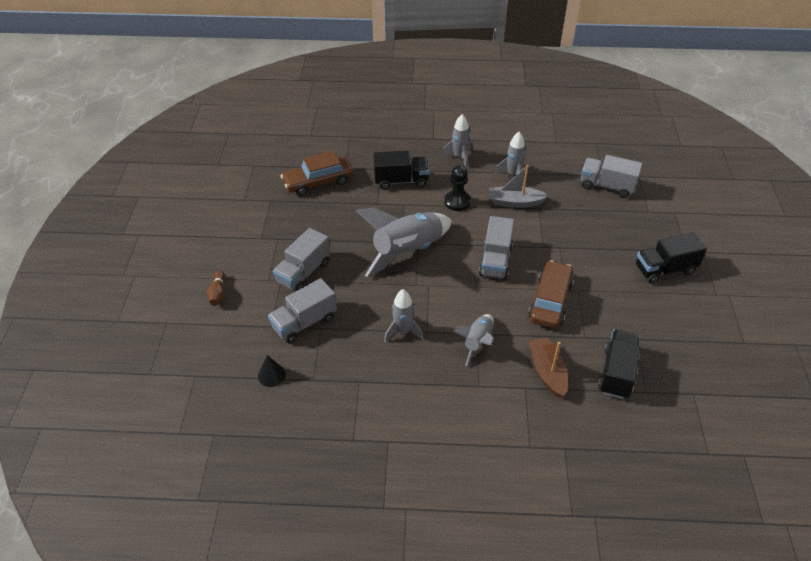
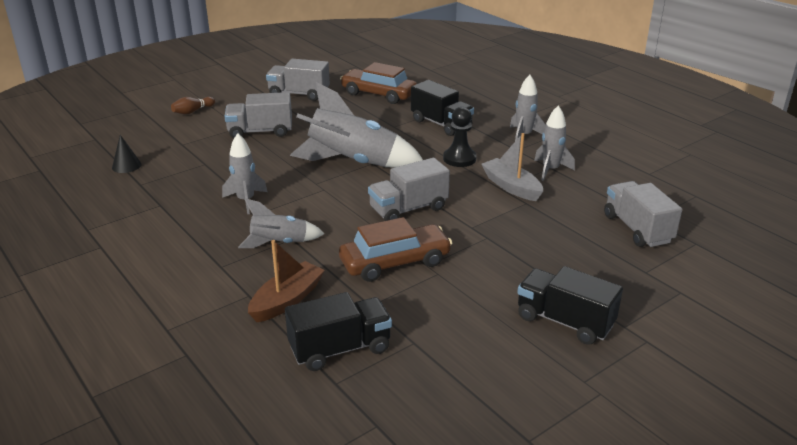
camera: 50 degrees right, 15 degrees down
(304, 323) = (202, 155): grey truck -> grey truck (299, 94)

